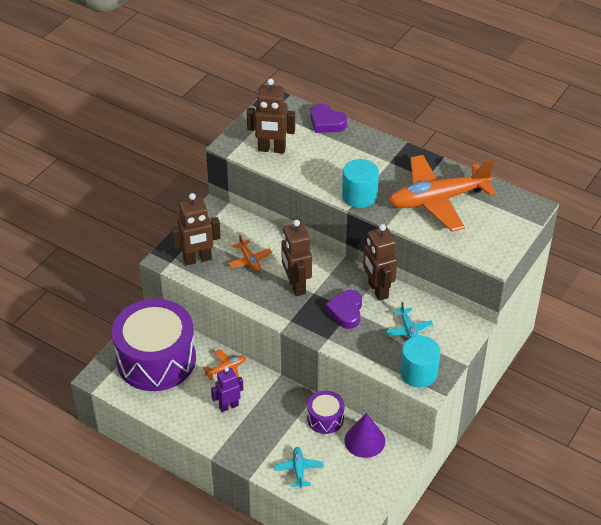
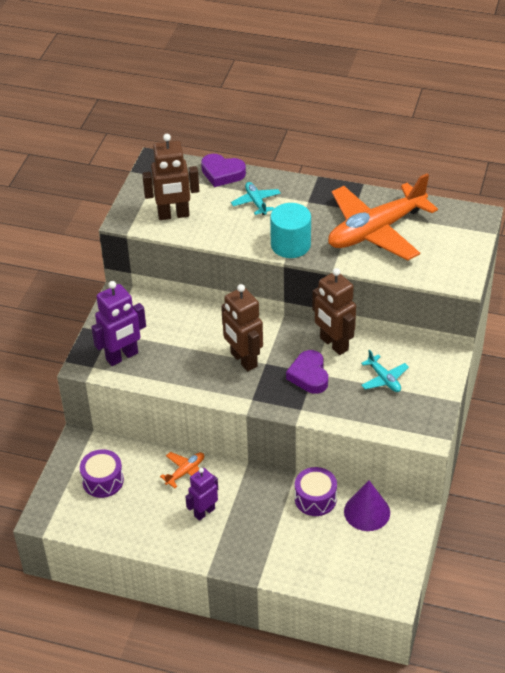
camera: 15 degrees left, 0 degrees up
(156, 359) = (103, 481): purple drum -> purple drum, size x0.45
(197, 259) = (122, 356): brown robot -> purple robot
(249, 260) = (181, 344): orange plane -> none
(298, 470) = (308, 562): turquoise plane -> turquoise plane (256, 202)
(418, 373) = (413, 422): turquoise cylinder -> none

